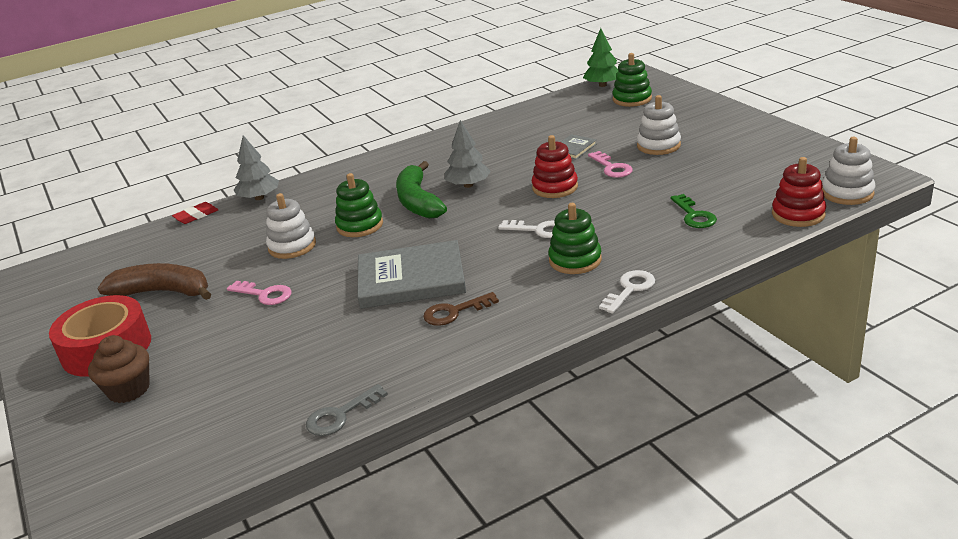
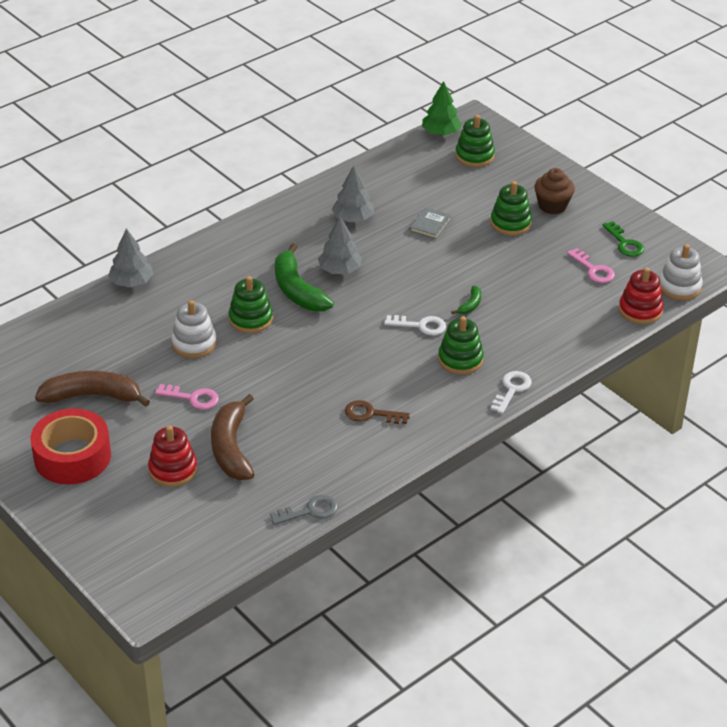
camera: 15 degrees left, 10 degrees up
(129, 389) = (117, 495): brown cupcake -> brown cupcake (552, 206)
(196, 216) = (76, 305): red eraser -> none
(281, 344) = (231, 448): none -> brown banana
(340, 415) = (310, 511): grey key -> grey key turned 150 degrees counterclockwise
(411, 279) = (321, 380): grey book -> none
(454, 312) = (371, 414): brown key -> brown key turned 45 degrees clockwise
(496, 146) = (353, 218): none -> grey tree
(555, 187) = (423, 275): red stacking toy -> red stacking toy (173, 470)
(599, 212) = (470, 305): none -> green banana
(612, 168) = (471, 251): pink key -> pink key (593, 270)
(658, 145) = (510, 223): white stacking toy -> green stacking toy
(694, 215) = (554, 310): green key -> green key (624, 243)

